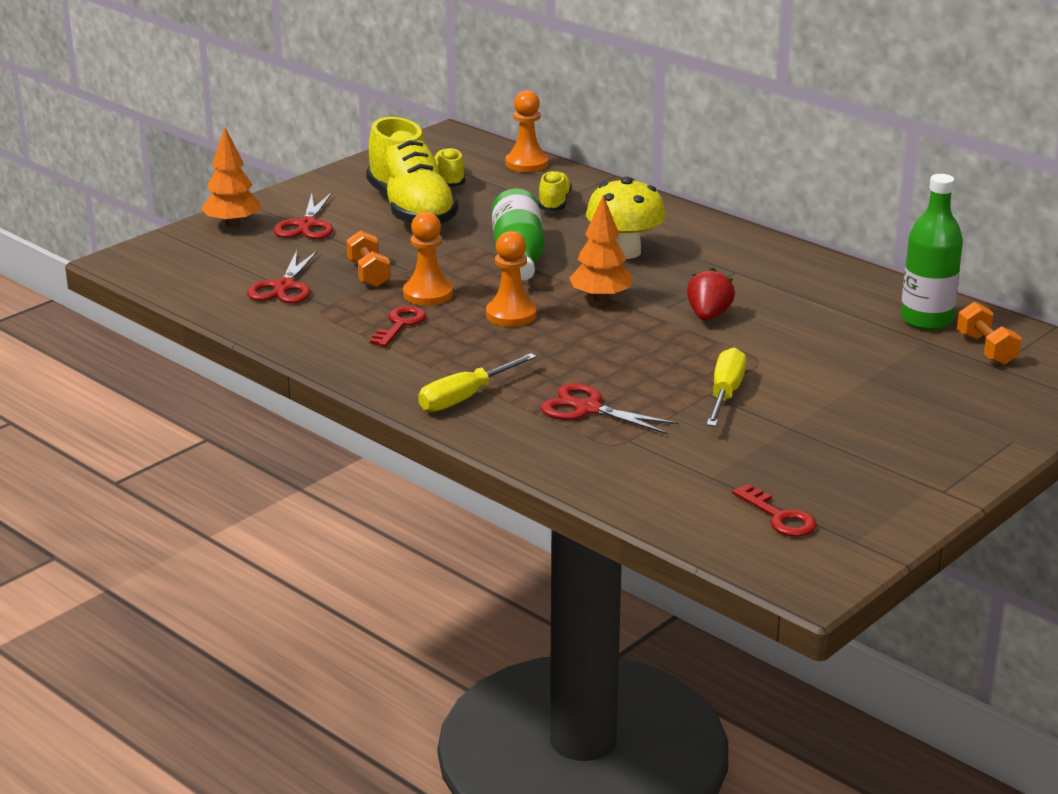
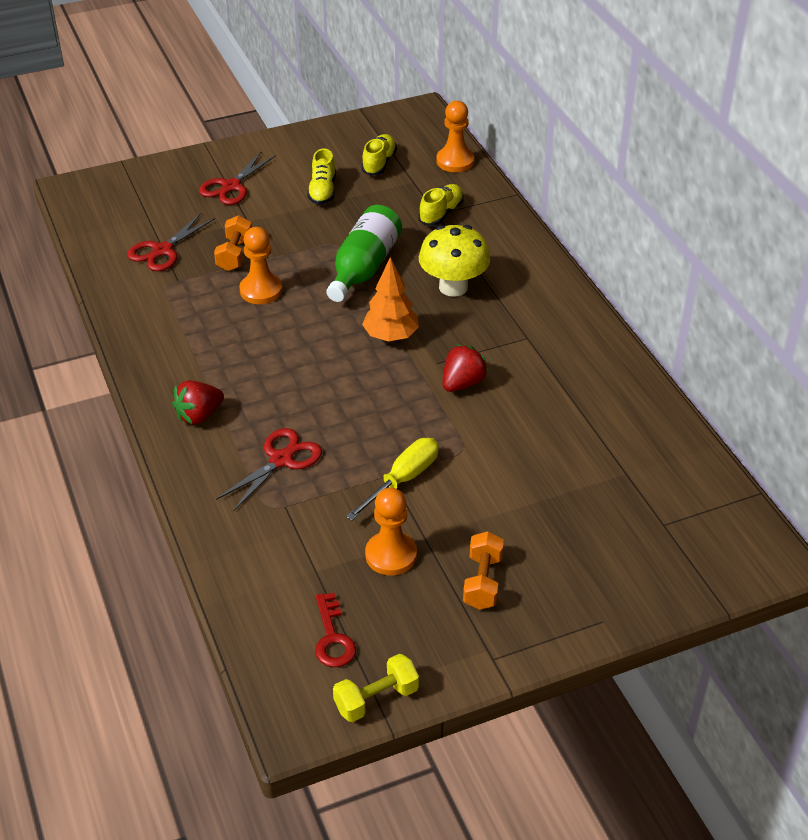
camera: 25 degrees right, 15 degrees up
(232, 224) = (178, 170): orange tree -> none
(400, 325) = (214, 318): red key -> none
(411, 210) = (322, 191): yellow shoe -> yellow shoe, size x0.48
(465, 398) = (199, 416): yellow screwdriver -> red strawberry
(511, 315) = (306, 333): orange pawn -> orange pawn (391, 555)
(588, 409) = (281, 460): red scissors -> red scissors turned 75 degrees clockwise
(867, 546) = (376, 699): none -> yellow dumbbell
(926, 320) = (646, 447): green bottle -> none
(986, 349) = (671, 501): orange dumbbell -> orange dumbbell (482, 582)

